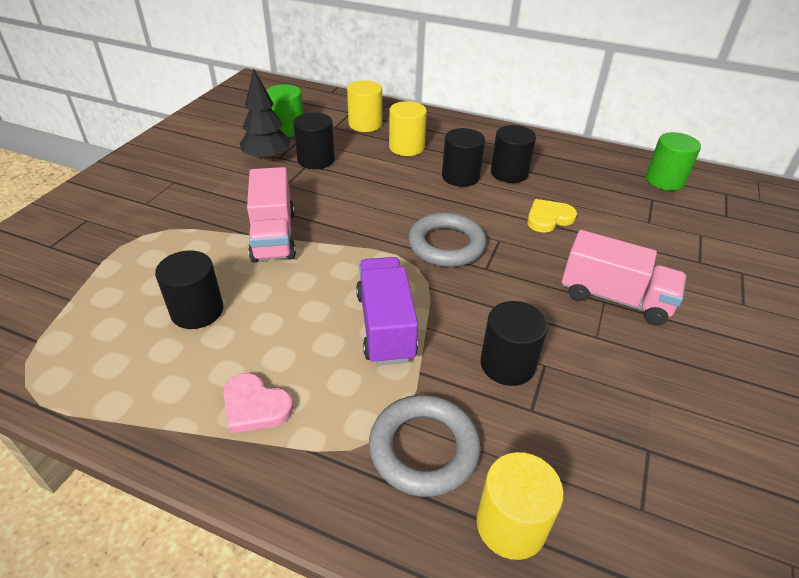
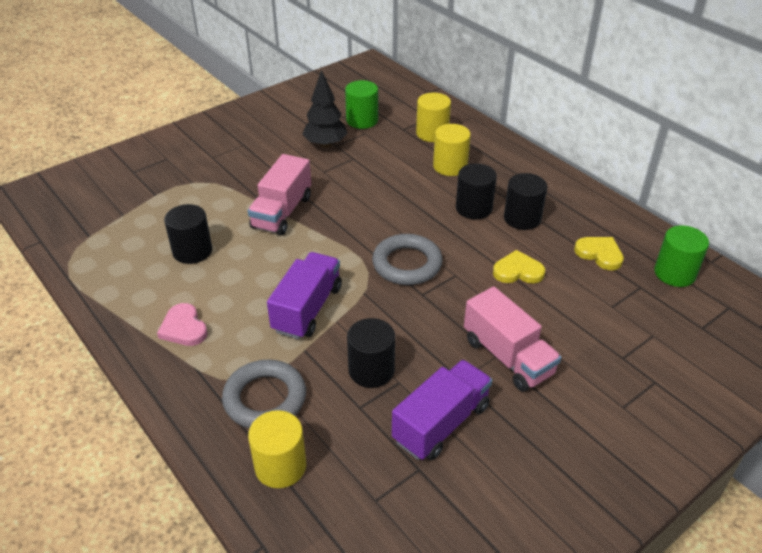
camera: 30 degrees right, 0 degrees up
(316, 160) = (363, 156): black cylinder -> none
(597, 183) = (599, 254): none -> yellow heart
(622, 390) = (441, 423): none -> purple truck

